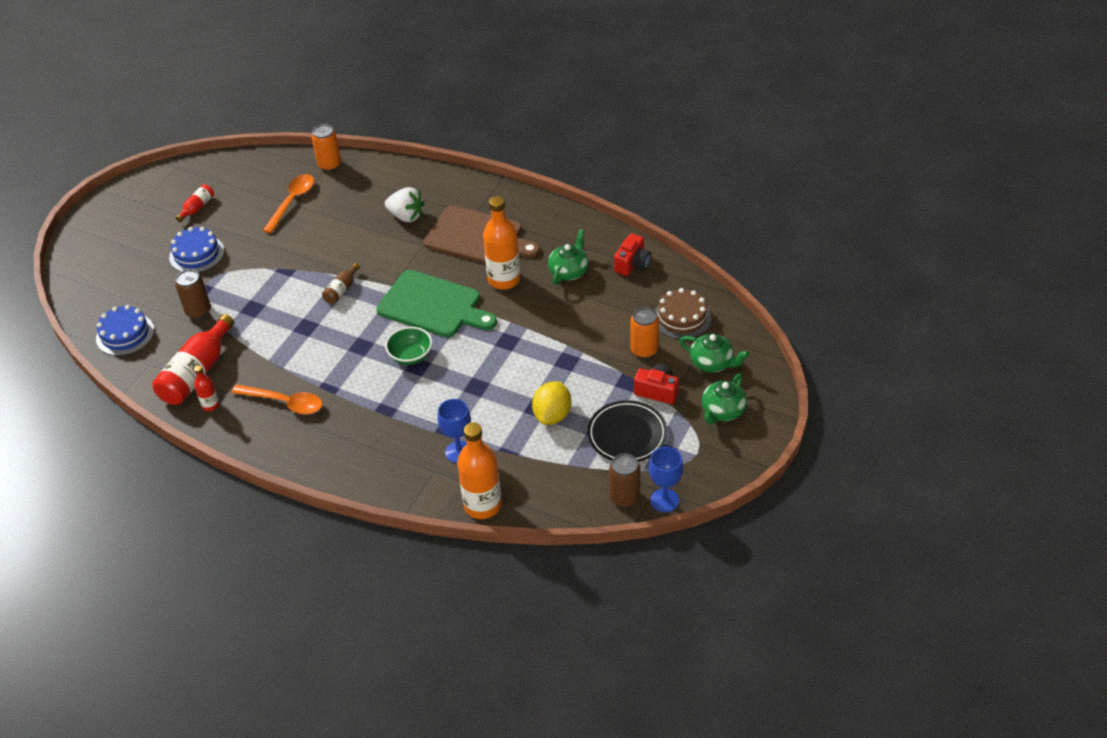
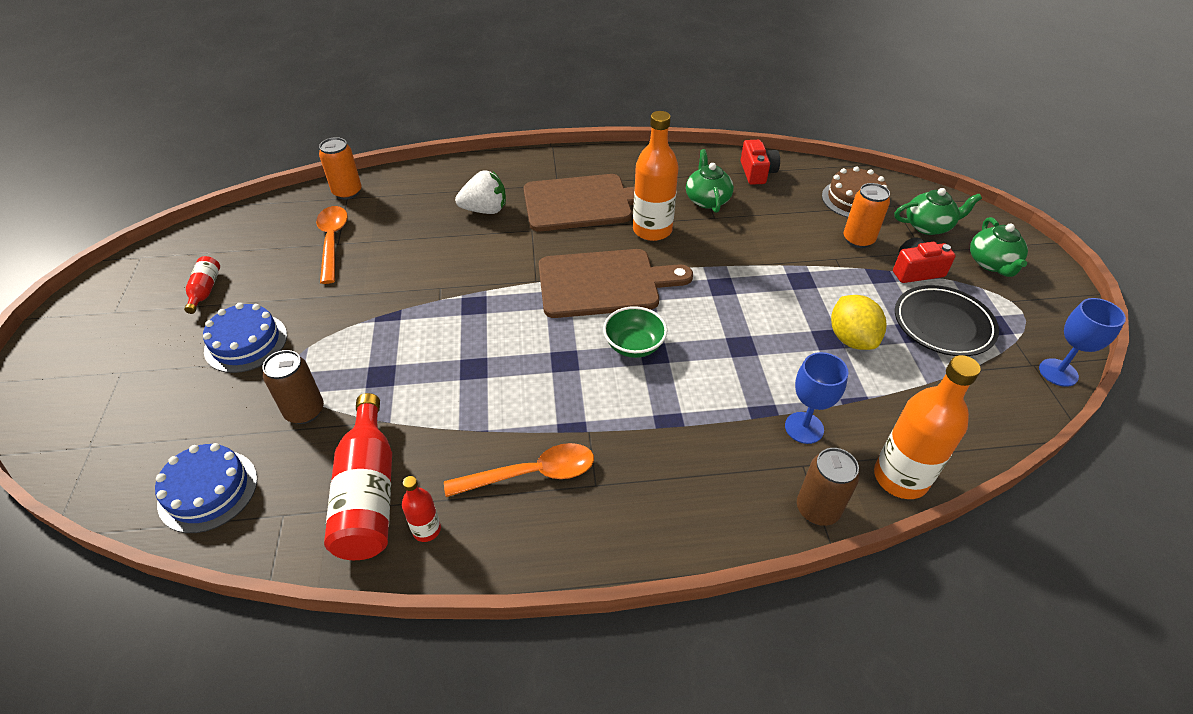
camera: 35 degrees left, 0 degrees up
(341, 290) = (480, 309): brown bottle -> none
(433, 305) = (604, 283): green cutting board -> brown cutting board
(624, 497) = (1021, 389): brown can -> brown can (817, 509)

